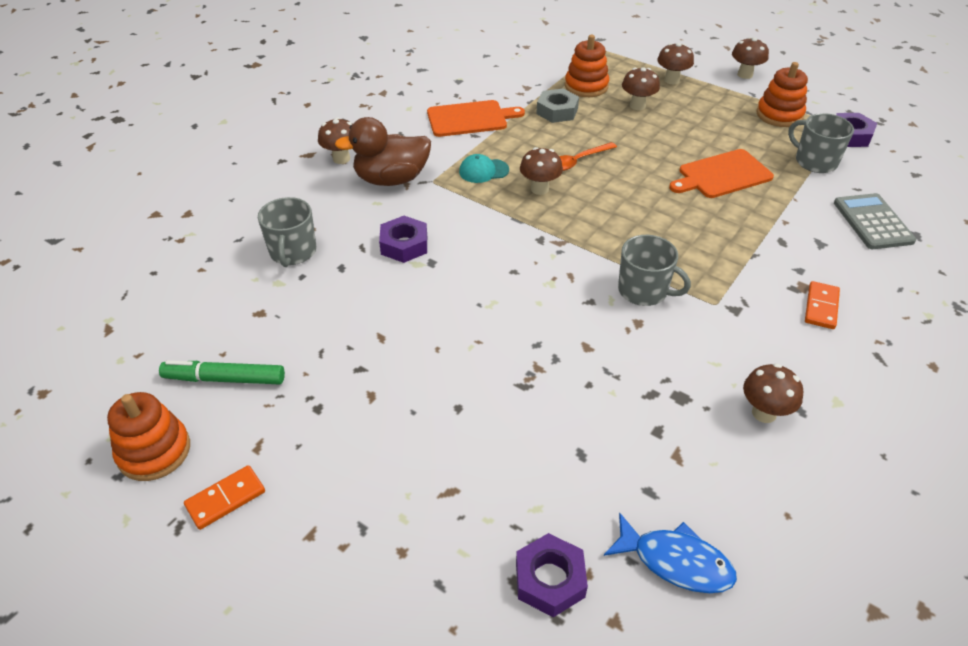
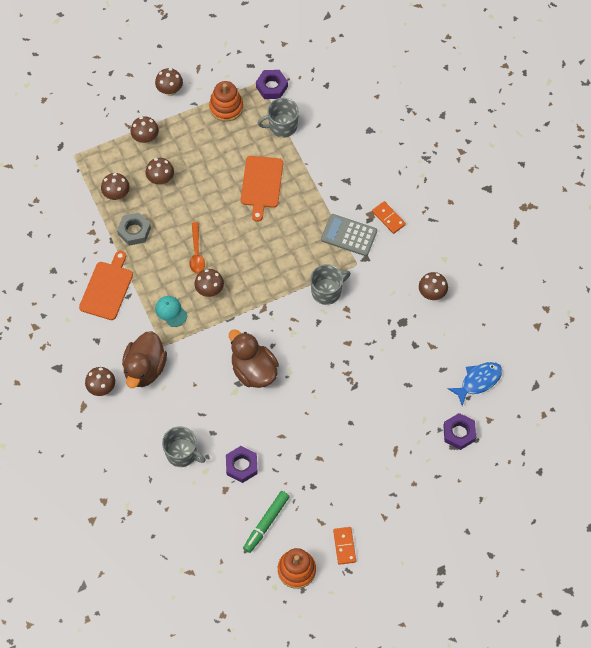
camera: 60 degrees left, 20 degrees up
(404, 245) = (214, 391): purple nut -> purple nut (241, 466)
(462, 268) = (253, 370): none -> brown duck
(483, 171) = (171, 311): turquoise cap -> turquoise cap turned 120 degrees clockwise
(586, 86) = (117, 195): orange stacking toy -> brown mushroom
(873, 222) = (348, 142): grey calculator -> grey calculator (349, 235)

